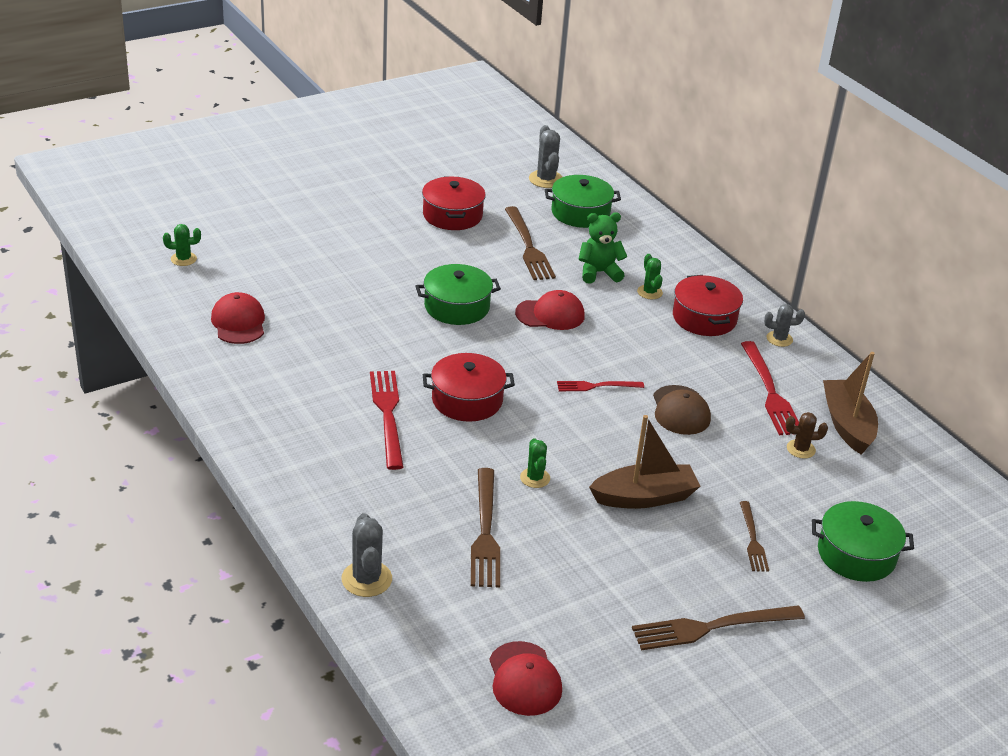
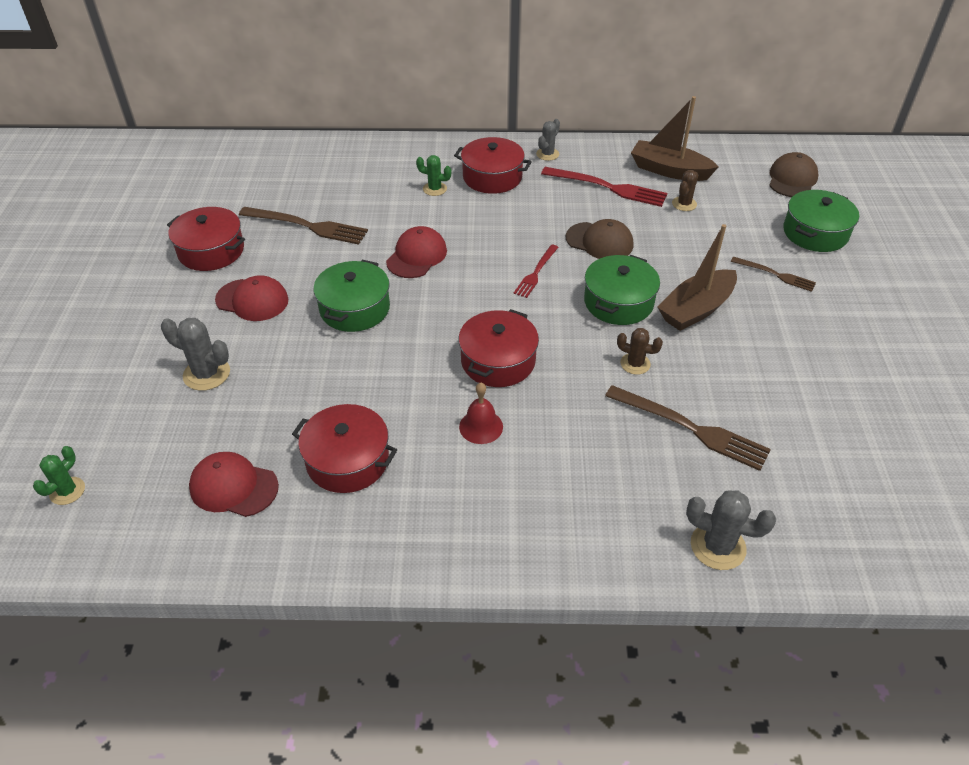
camera: 55 degrees left, 10 degrees up
(301, 362) = (347, 460): none -> red pot
(388, 415) = (481, 426): red fork -> red bell
(524, 679) = (895, 485): red cap -> red cap (252, 300)
(535, 478) = (635, 364): green cactus -> brown cactus
(546, 179) = (219, 173): grey cactus -> grey cactus (206, 374)
(580, 213) = (289, 176): green pot -> green pot (618, 302)
(599, 273) = (383, 203): green teddy bear -> none
(644, 497) = (696, 309): brown boat -> brown boat turned 150 degrees counterclockwise
(712, 627) = (868, 342): brown fork -> none
(937, 517) = (792, 179): none -> brown cap

